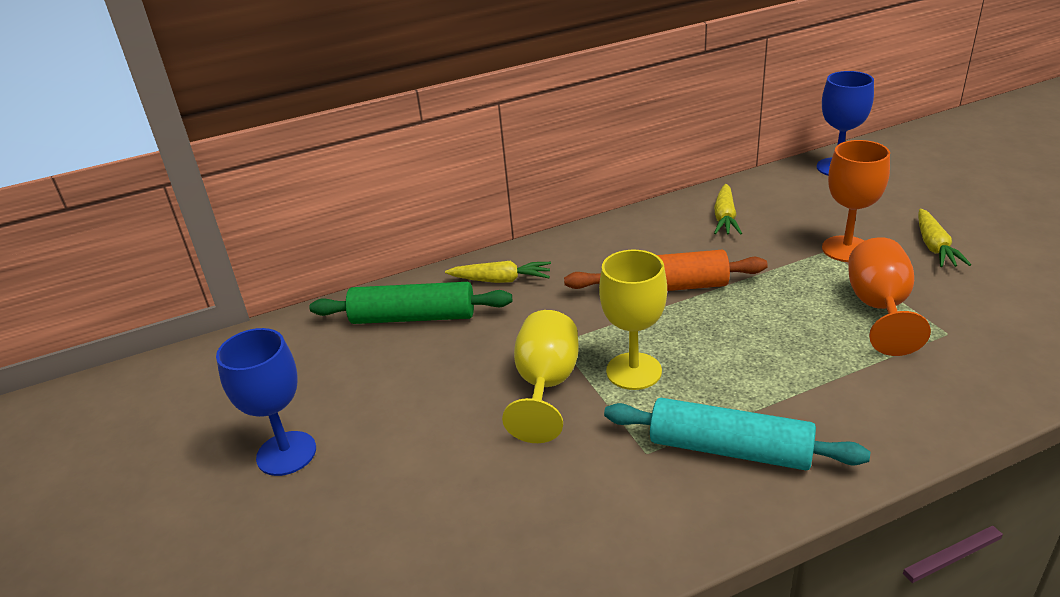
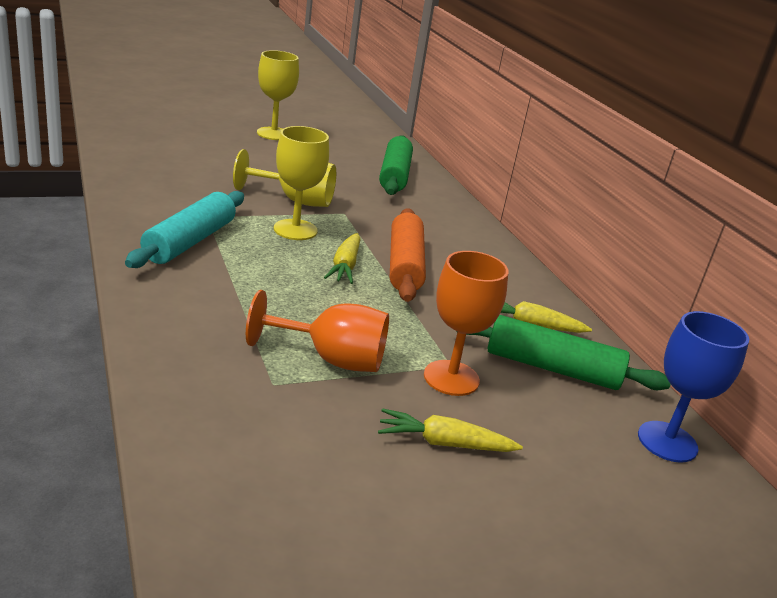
camera: 85 degrees right, 5 degrees down
(286, 453) = (274, 134): blue goblet -> yellow goblet
(501, 280) = (435, 208): yellow carrot -> yellow carrot (345, 266)
(785, 207) = (552, 368): none -> green rolling pin

